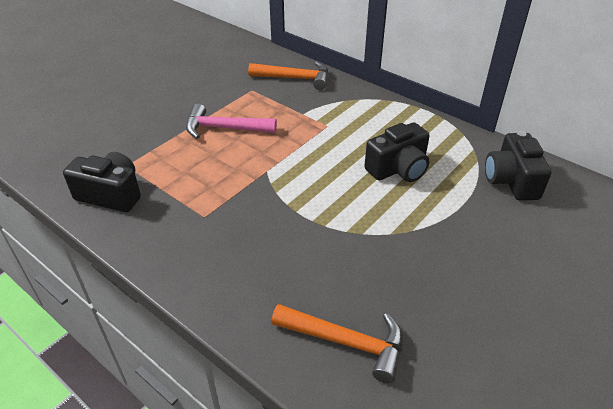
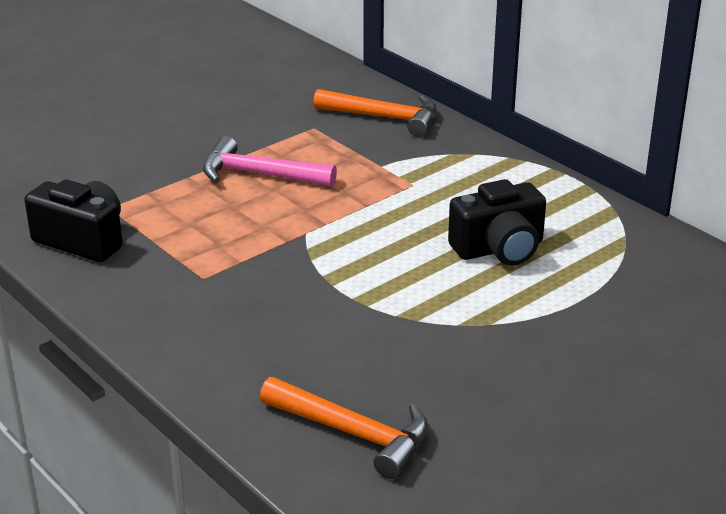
camera: 10 degrees right, 10 degrees down
(511, 181) = (665, 280): black camera -> none

